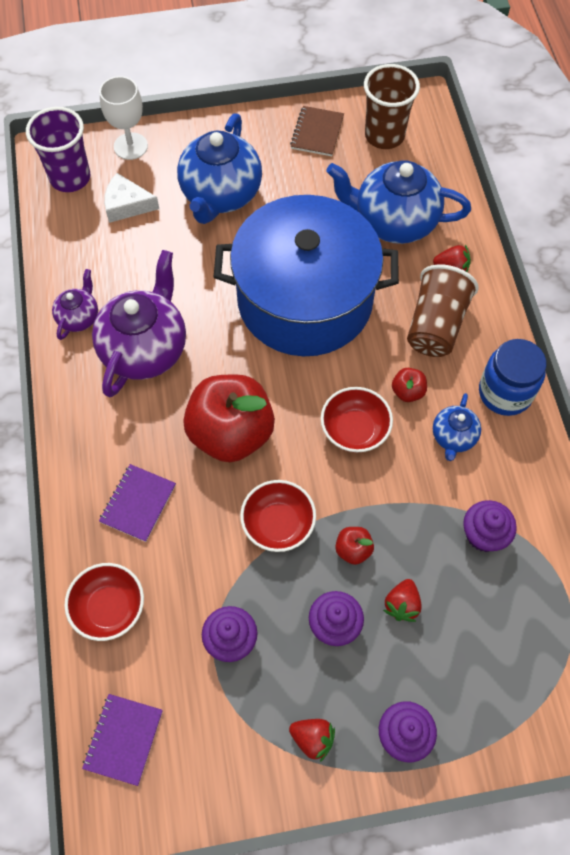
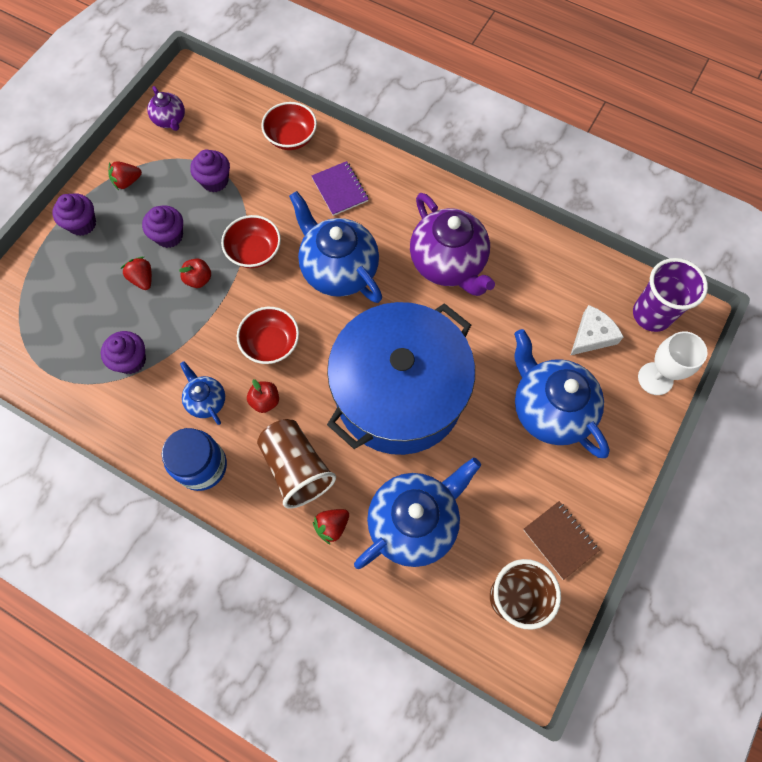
camera: 130 degrees right, 5 degrees up
(79, 317) = (509, 241): purple teapot -> purple teapot (170, 120)
(123, 739) = (217, 103): purple notebook -> none
(231, 433) = (338, 270): red apple -> blue teapot

